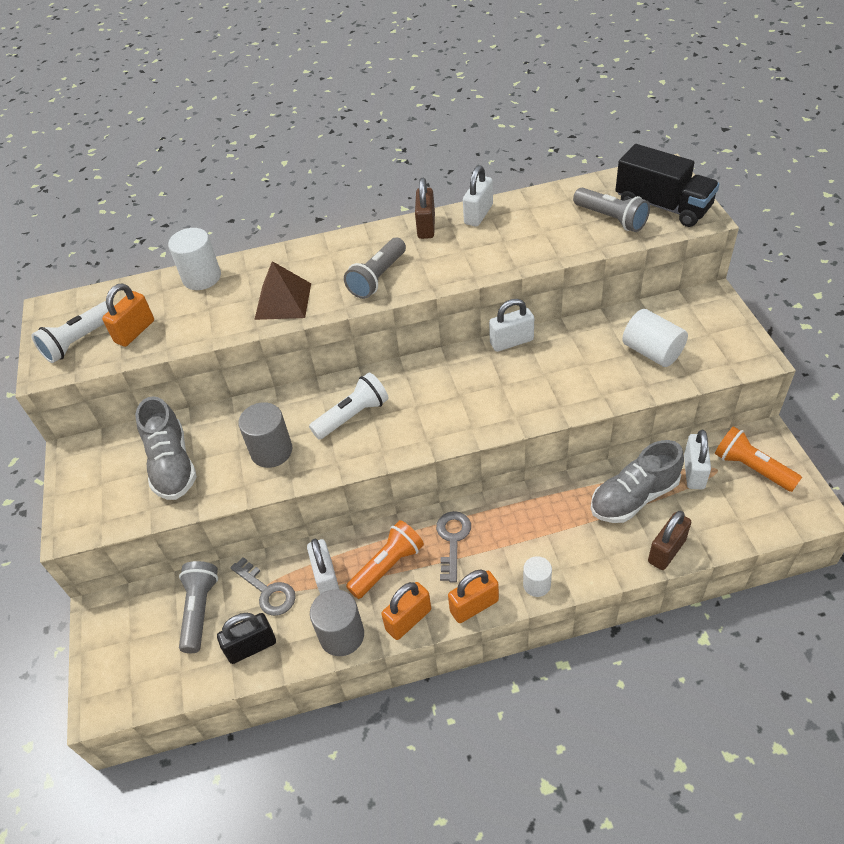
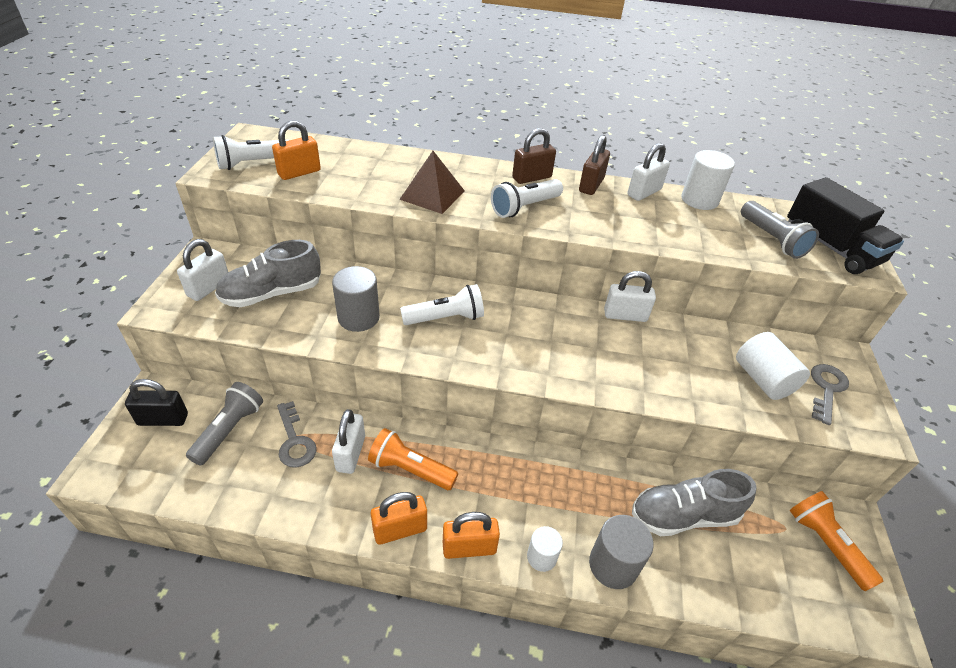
camera: 15 degrees right, 5 degrees down
(172, 465) = (272, 293): grey shoe -> grey shoe turned 60 degrees clockwise
(202, 277) = (379, 155): white cylinder -> white cylinder (699, 200)
(251, 647) = (249, 484): black padlock -> black padlock (163, 419)
(342, 635) = (331, 513): grey cylinder -> grey cylinder (613, 565)
(377, 278) = (524, 207): grey flashlight -> white flashlight
(387, 566) = (410, 469): orange flashlight -> orange flashlight turned 135 degrees counterclockwise
(453, 540) = (483, 473): grey key -> grey key (826, 389)
(666, 551) = (695, 588): brown padlock -> brown padlock (532, 178)
(694, 472) = (758, 519): white padlock -> white padlock (209, 288)

